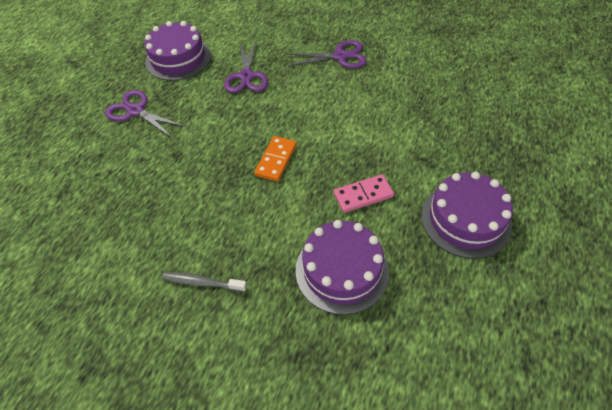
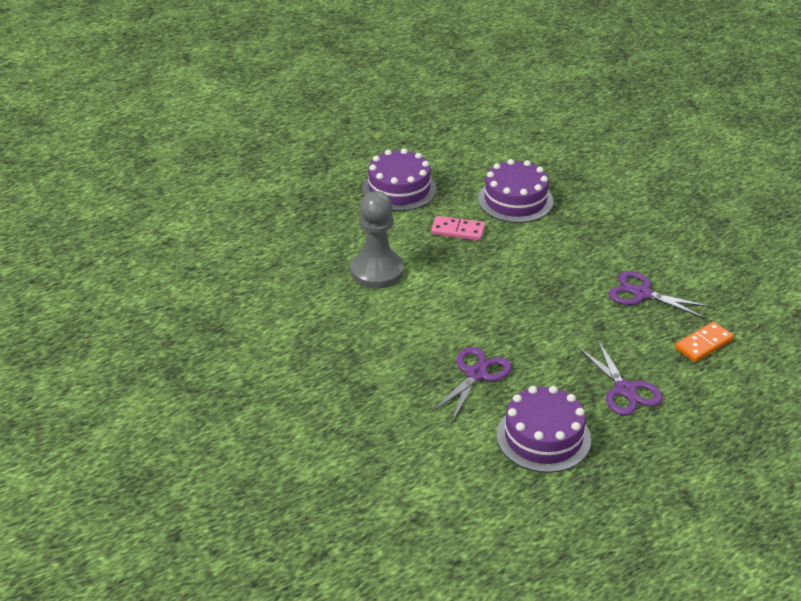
camera: 150 degrees left, 15 degrees down
(202, 282) = (622, 232): grey toothbrush -> none
(276, 160) = (508, 282): orange domino -> orange domino (703, 344)
(340, 56) = (353, 349): purple scissors -> purple scissors (641, 294)
(387, 119) = (377, 271): none -> grey pawn

